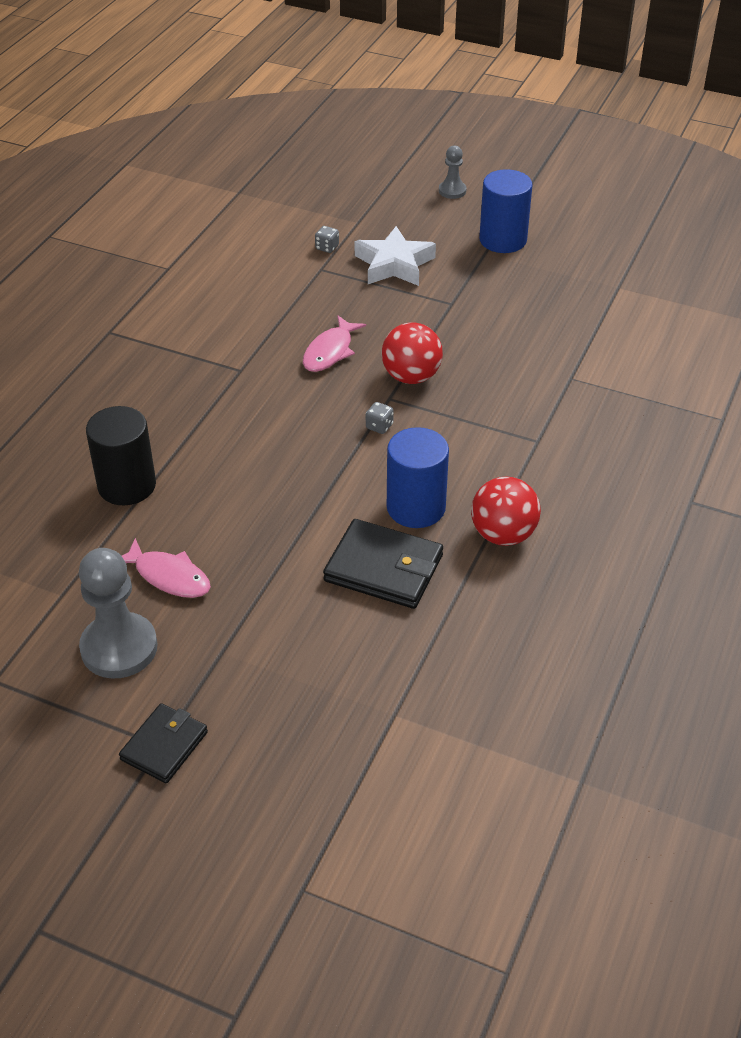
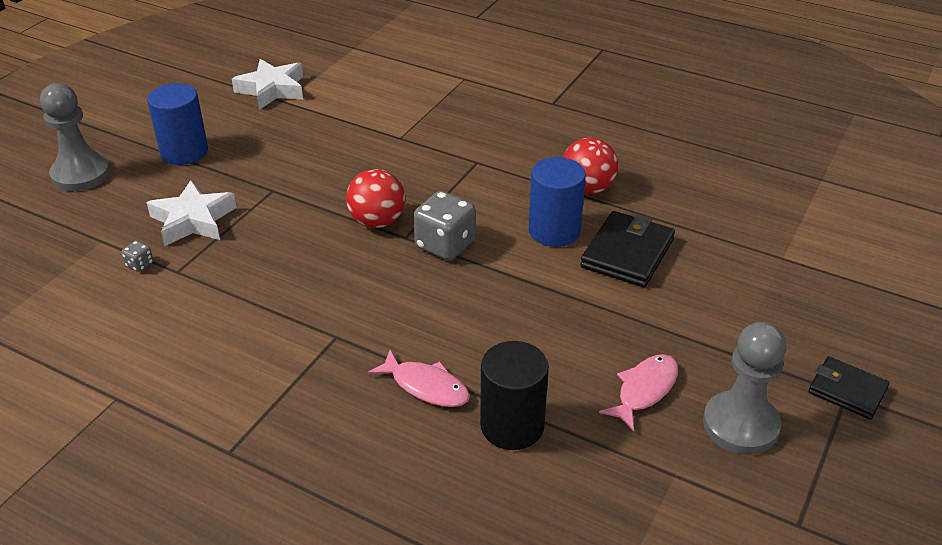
camera: 85 degrees left, 5 degrees down
(330, 351) = (324, 270): pink fish -> pink fish (426, 386)
(379, 426) = (445, 245): grey dice -> grey dice, size x2.26
(452, 191) = (81, 174): grey pawn -> grey pawn, size x1.92
(639, 275) = (272, 89): none -> white star

